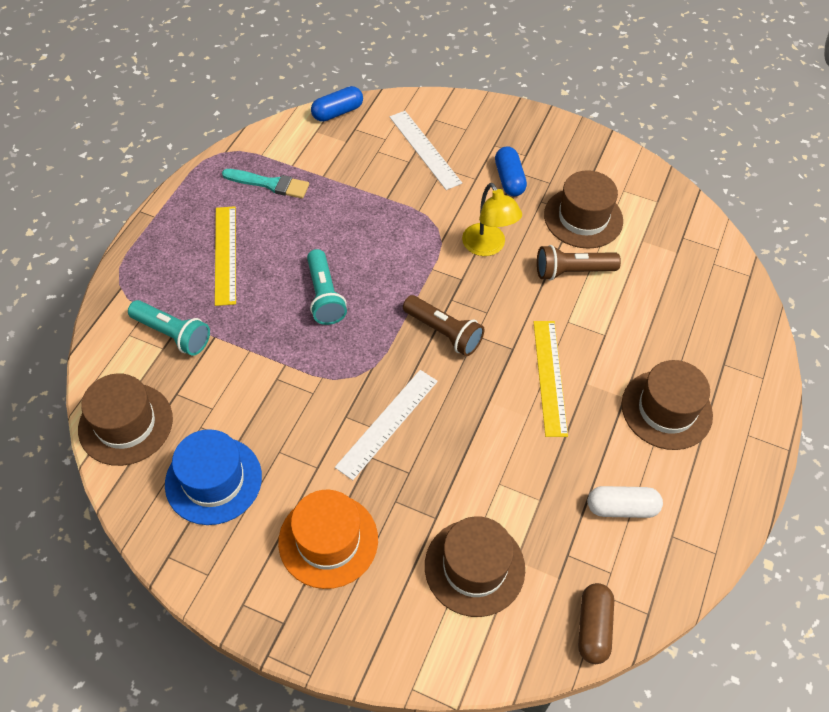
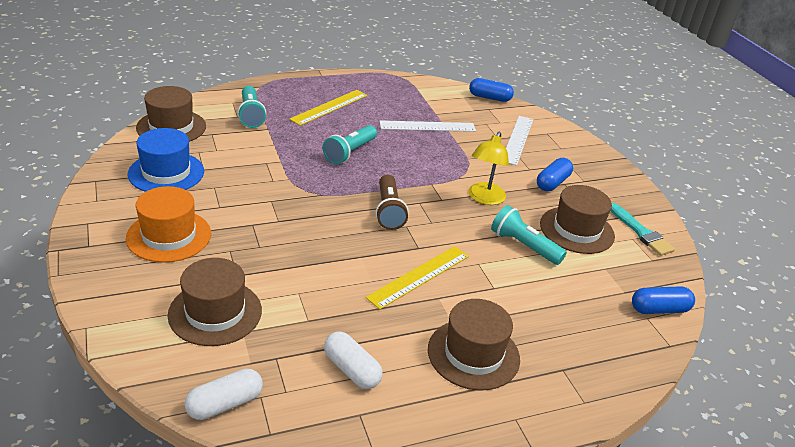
camera: 45 degrees right, 20 degrees down
(270, 184) = (401, 99): turquoise brush -> turquoise brush (641, 232)
(387, 423) = (287, 219): white ruler -> white ruler (427, 126)
(572, 271) = (523, 246): brown flashlight -> turquoise flashlight
(593, 627) = (225, 404): brown capsule -> white capsule
(711, 248) = (659, 309): none -> blue capsule

